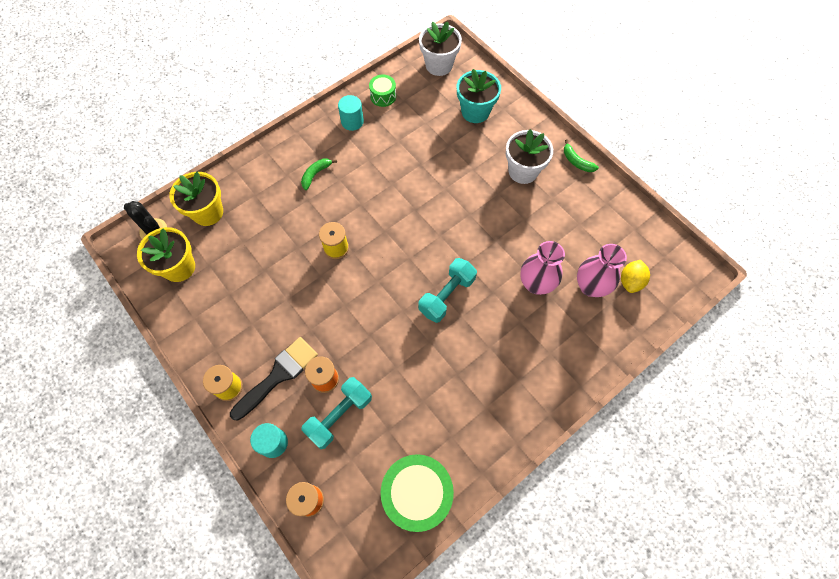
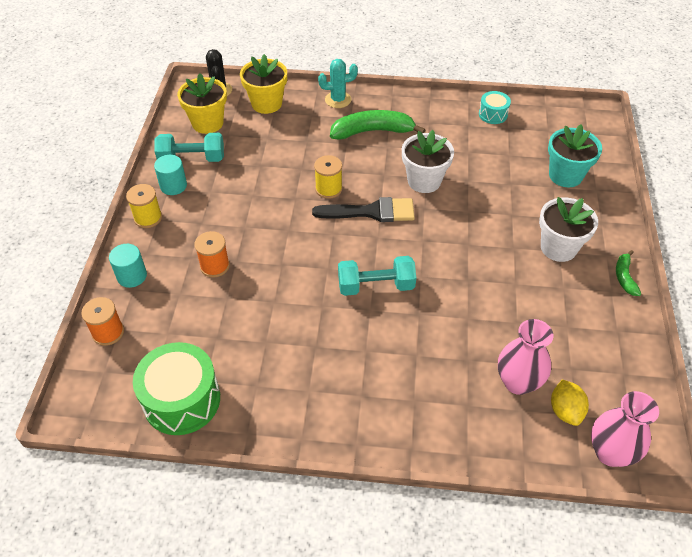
camera: 45 degrees right, 15 degrees down
(260, 166) = (338, 100): none -> turquoise cactus
(278, 375) = (187, 237): black brush -> black brush (371, 212)
(315, 174) = (372, 131): green banana -> green banana, size x1.94
(339, 415) = (195, 298): turquoise dumbbell -> turquoise dumbbell (192, 159)
(352, 121) = (445, 115): turquoise cylinder -> turquoise cylinder (173, 186)
(383, 96) = (493, 114): green drum -> turquoise drum
(439, 65) = (571, 122): white flower pot -> white flower pot (424, 181)
(536, 284) = (466, 339): pink vase -> pink vase (610, 452)
(630, 281) = (565, 410): yellow lemon -> yellow lemon turned 75 degrees counterclockwise

